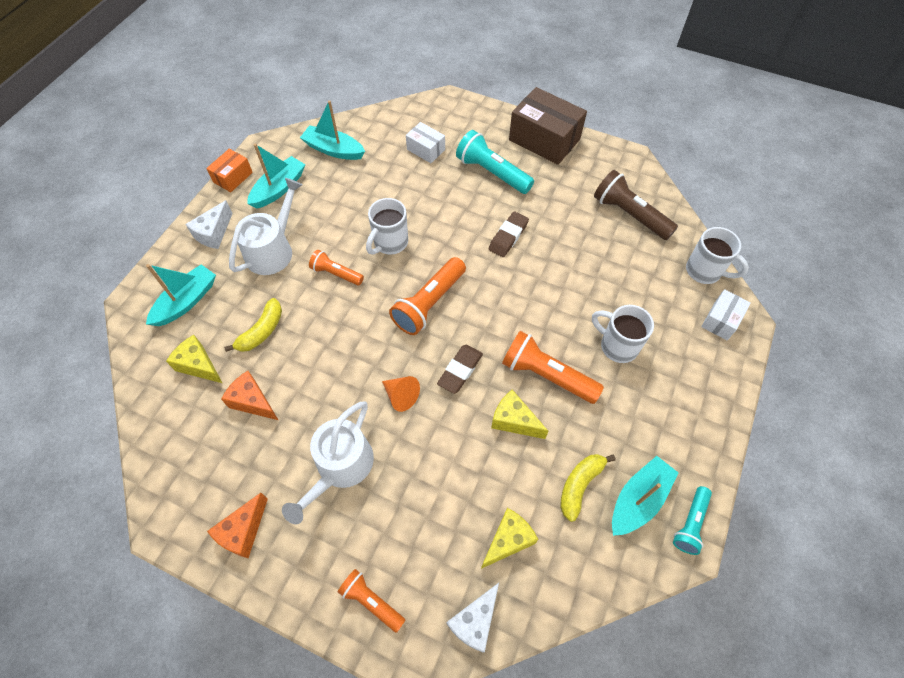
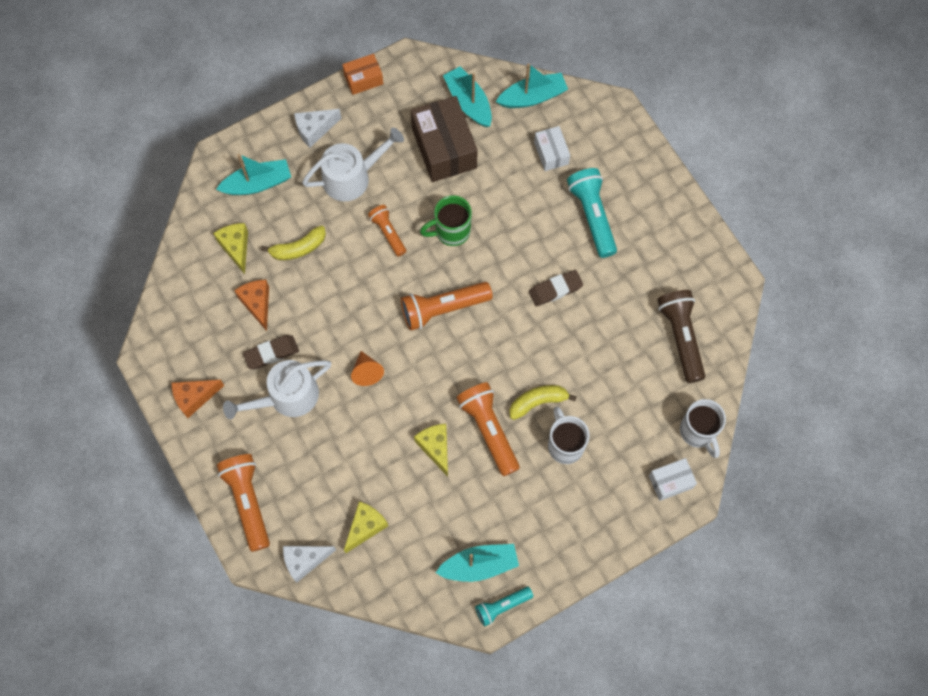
camera: 35 degrees right, 10 degrees up
(279, 189) = (395, 116): turquoise boat -> turquoise boat (532, 97)
(371, 601) = (248, 502): orange flashlight -> orange flashlight, size x1.66
(390, 243) = (451, 231): white mug -> green mug
(460, 370) = (425, 381): brown eraser -> brown eraser (271, 353)
(508, 540) = (365, 527): yellow cheese -> yellow cheese turned 45 degrees counterclockwise
(544, 140) = (669, 210): brown box -> brown box (444, 148)
(580, 485) = (445, 526): yellow banana -> yellow banana (538, 402)

